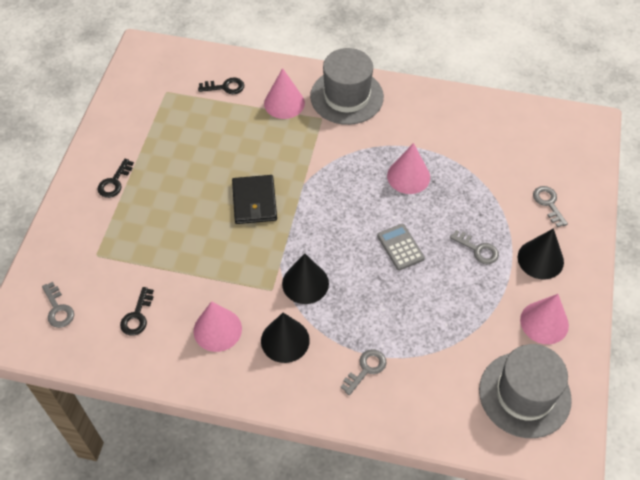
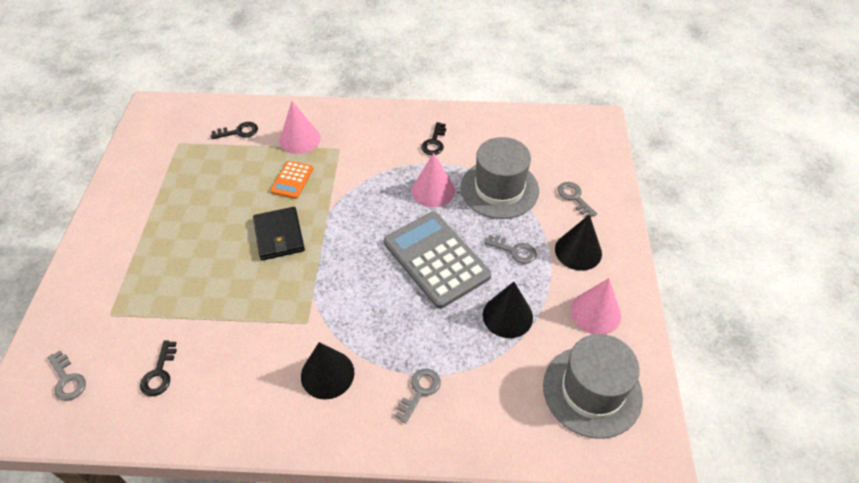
camera: 10 degrees left, 5 degrees down
(114, 182) = (127, 237): black key -> black key (434, 142)
(217, 329) = (251, 374): pink cone -> none
(272, 146) = (292, 180): none -> orange calculator
(305, 283) = (342, 310): black cone -> black cone (507, 316)
(347, 96) = (361, 126): grey hat -> grey hat (499, 189)
(400, 247) = (436, 259): grey calculator -> grey calculator, size x2.06

